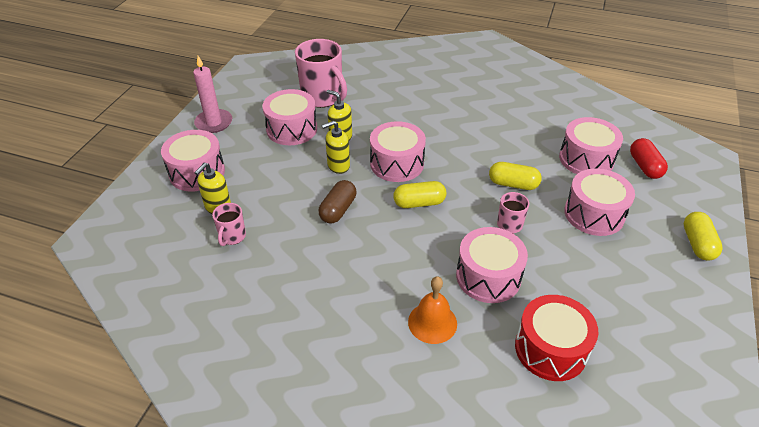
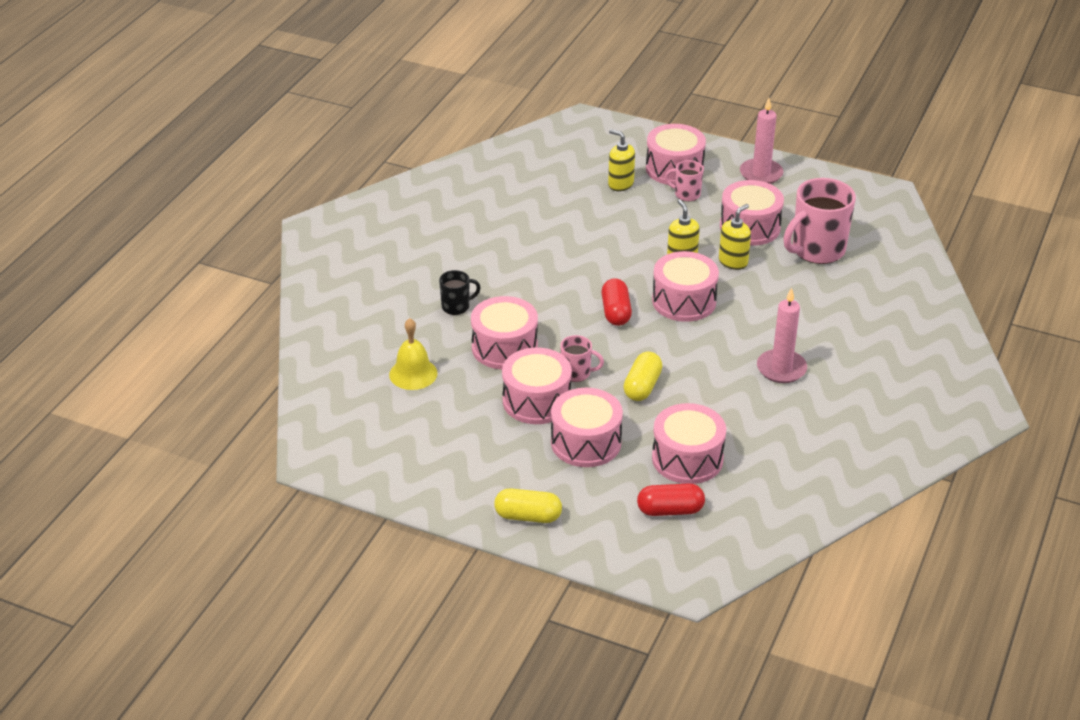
camera: 95 degrees right, 5 degrees down
(232, 236) = (579, 194): pink mug -> pink mug (686, 194)
(338, 210) = (610, 257): brown capsule -> none
(419, 203) = (616, 312): yellow capsule -> red capsule
(432, 322) = (456, 306): orange bell -> black mug
(469, 115) = (781, 369): none -> pink candle
(550, 349) = (413, 374): red drum -> yellow bell
(555, 248) = (536, 401): none -> pink drum

